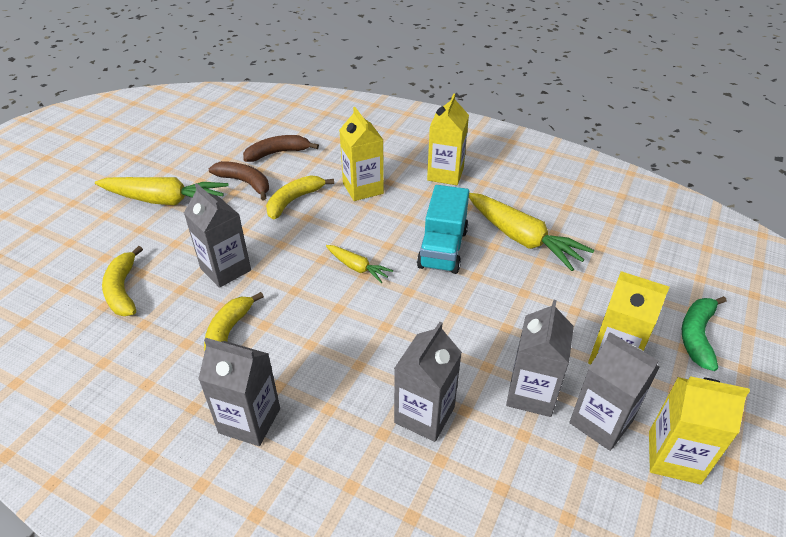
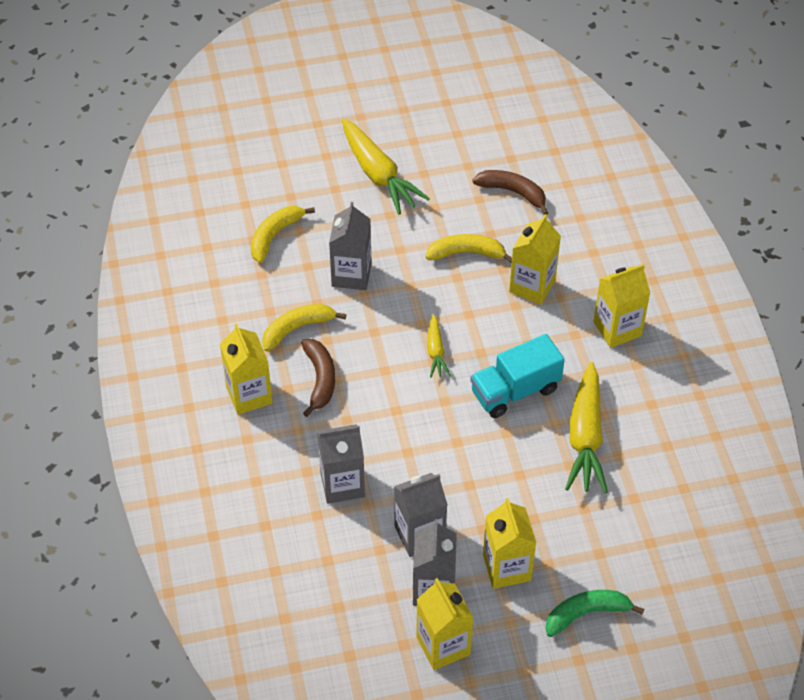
camera: 50 degrees right, 10 degrees up
(245, 183) = (452, 204): brown banana -> brown banana (320, 379)
(249, 420) = (249, 395): grey carton -> yellow carton

